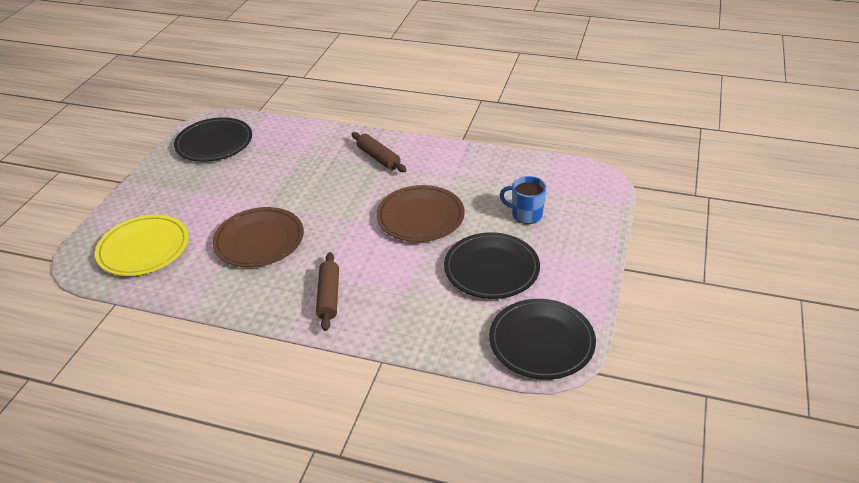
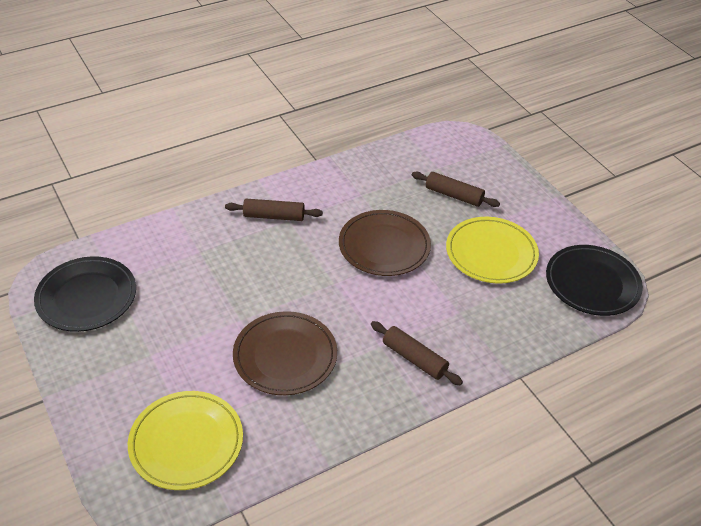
camera: 50 degrees left, 5 degrees up
(491, 269) = (491, 253): black plate -> yellow plate
(526, 215) = (454, 195): blue mug -> brown rolling pin

